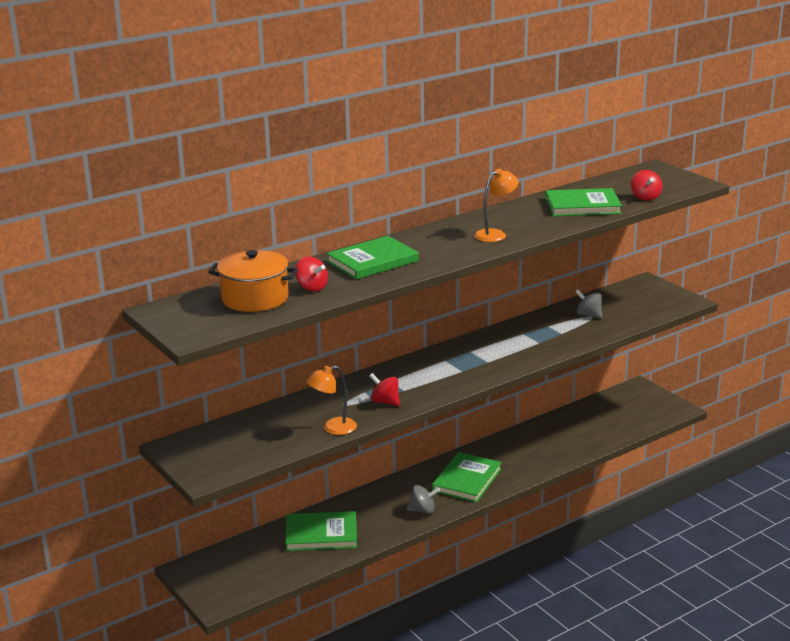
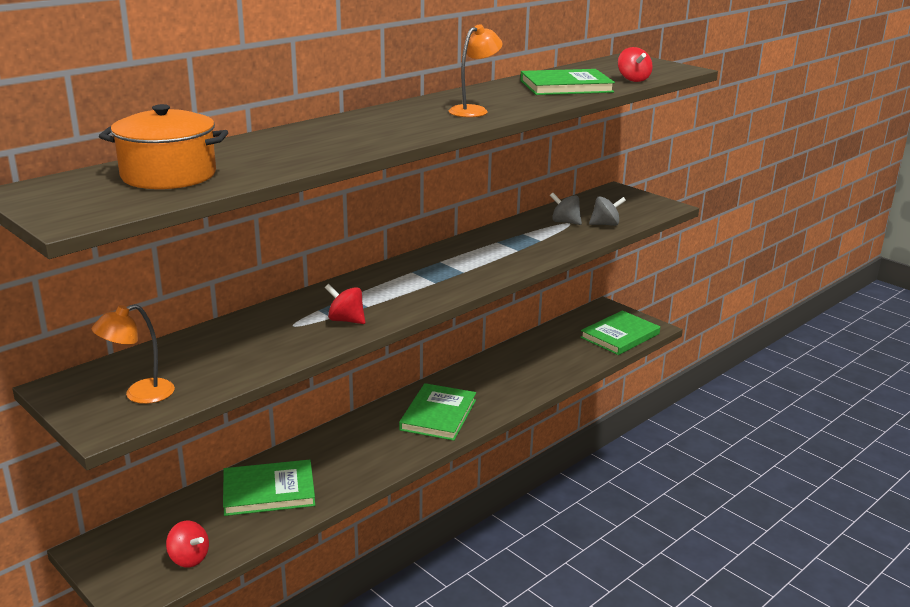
camera: 10 degrees left, 0 degrees up
(312, 288) = (248, 163): red spinning top -> red spinning top (189, 558)
(333, 428) = (282, 354): orange lamp -> orange lamp (140, 394)
(372, 261) = (326, 136): green book -> green book (620, 335)
(422, 510) = (391, 454): grey spinning top -> grey spinning top (605, 224)

